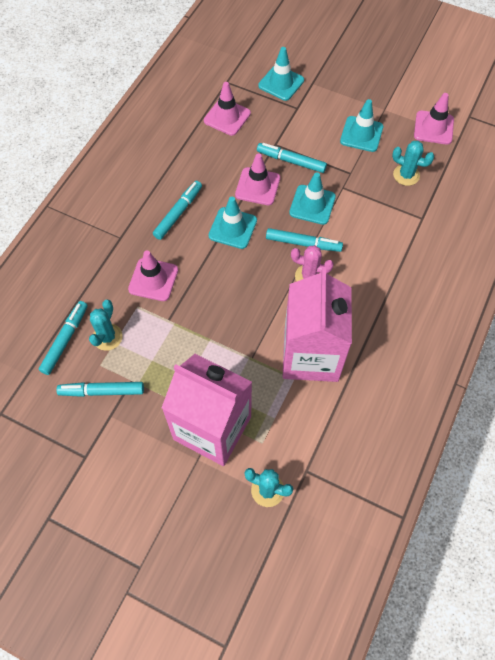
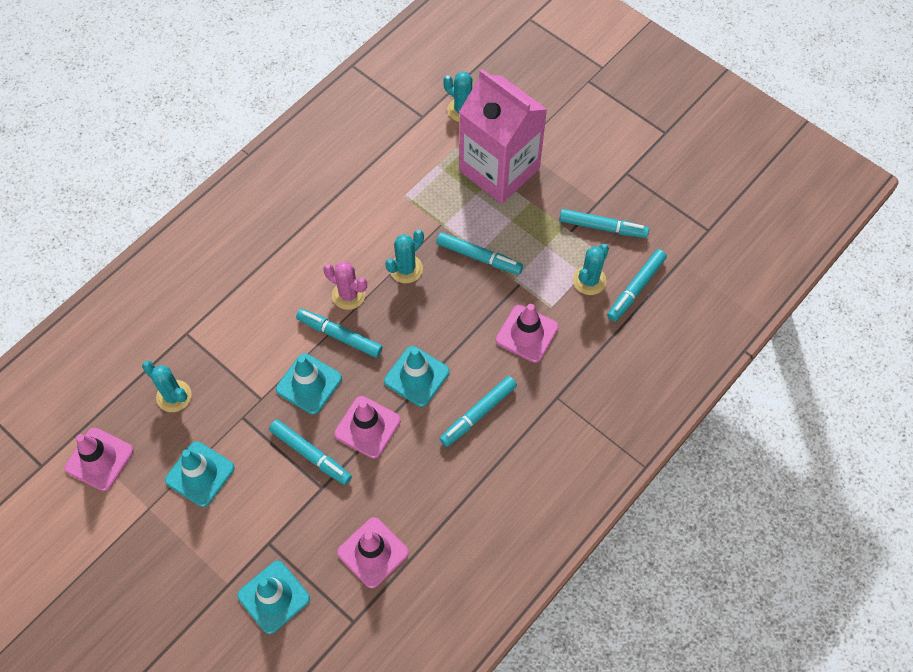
camera: 165 degrees left, 0 degrees up
(209, 335) = (479, 257): none -> turquoise marker
(269, 309) = (406, 269): none -> turquoise cactus
(311, 355) = (379, 213): pink carton -> none

